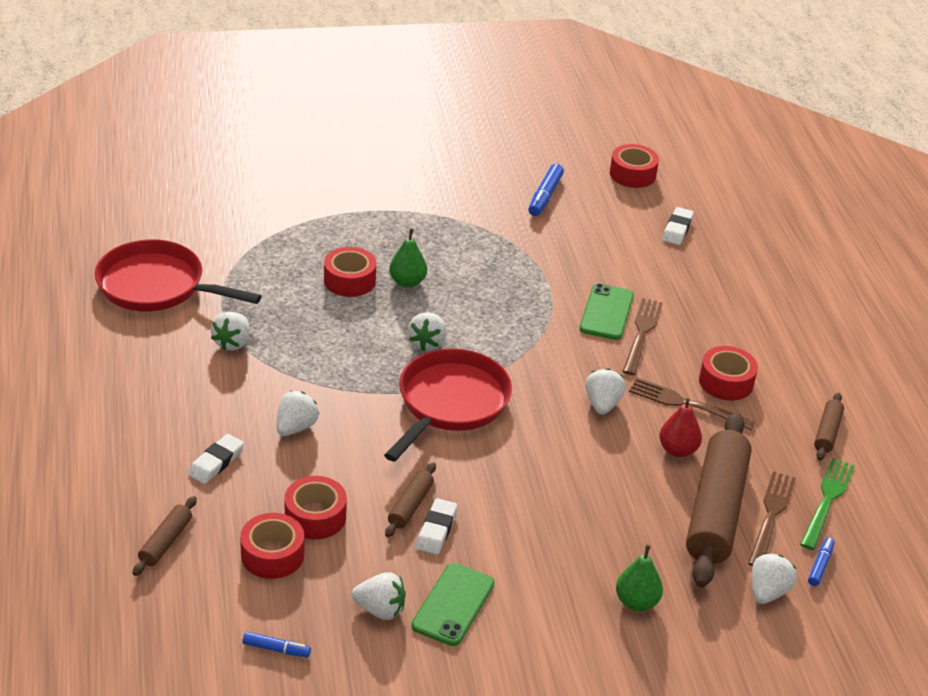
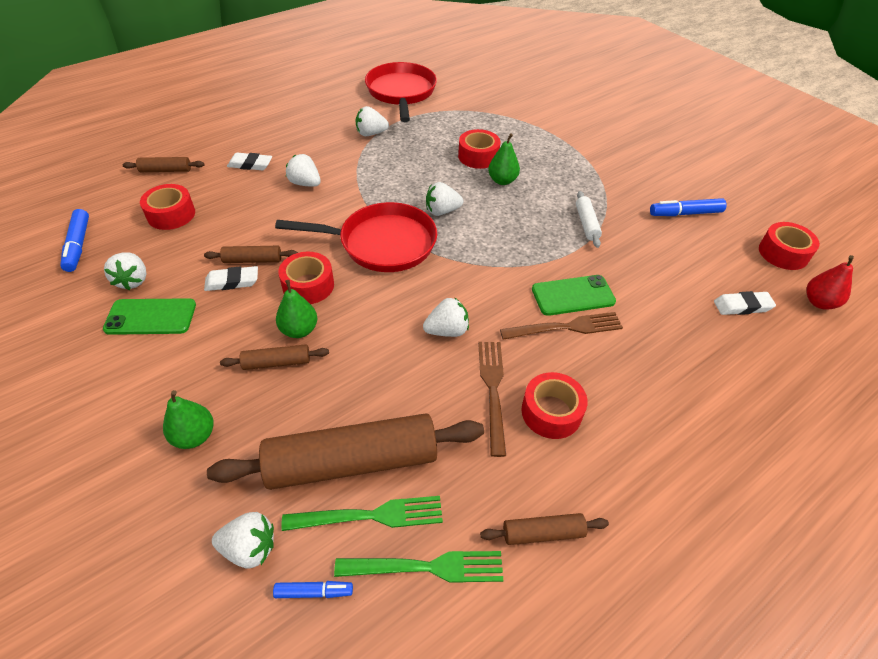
camera: 65 degrees right, 10 degrees up
(276, 649) = (78, 245): blue marker -> blue marker, size x1.63
(296, 427) = (305, 183): white strawberry -> white strawberry turned 150 degrees counterclockwise
(315, 517) = (218, 220): red tape -> red tape (308, 285)
(516, 260) = (586, 224): none -> white rolling pin
(542, 499) = (299, 330): none -> green pear
(577, 526) = (277, 363): none -> brown rolling pin
(677, 450) = (422, 404): red pear -> red pear (819, 302)
(771, 515) = (371, 515): brown fork -> green fork

